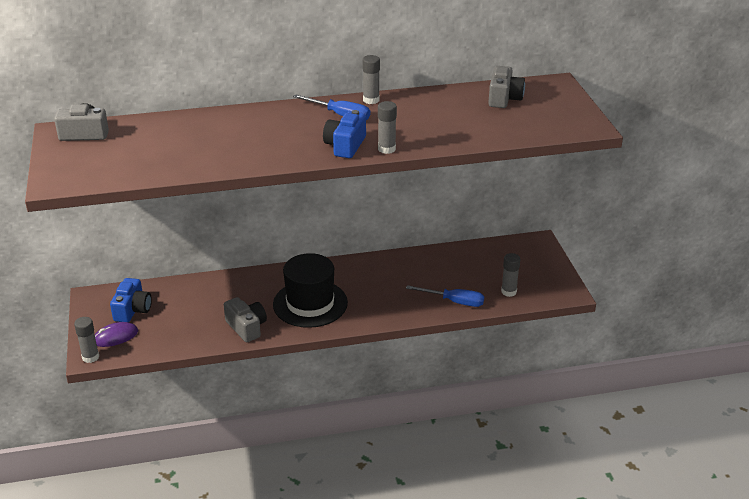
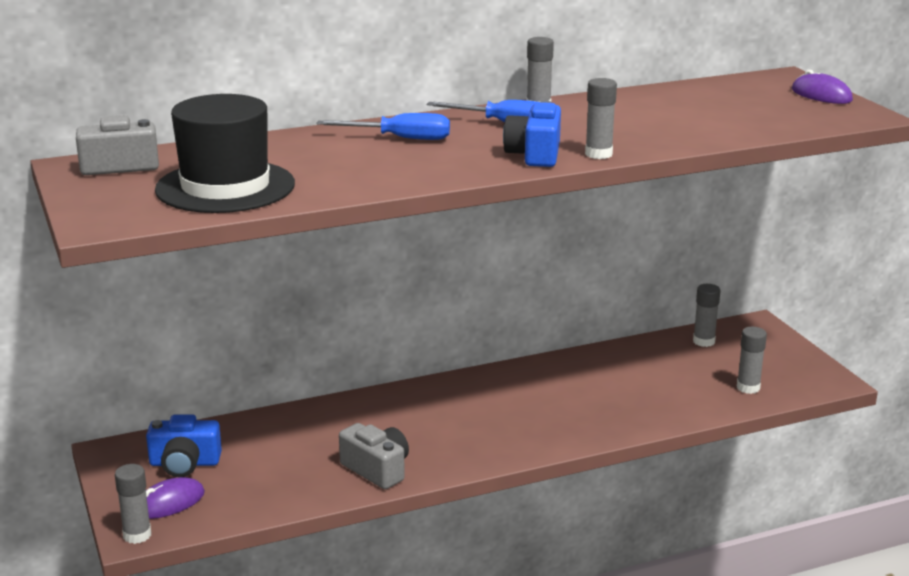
camera: 10 degrees left, 10 degrees down
(132, 310) = (184, 463): blue camera -> blue camera turned 90 degrees clockwise
(310, 303) = (462, 429): black hat -> black hat (225, 187)
(454, 301) = (676, 407): blue screwdriver -> blue screwdriver (400, 138)
(495, 252) = (704, 341): none -> grey glue stick
(504, 98) = (726, 95): grey camera -> none
(570, 104) = (821, 95): none -> purple mouse

